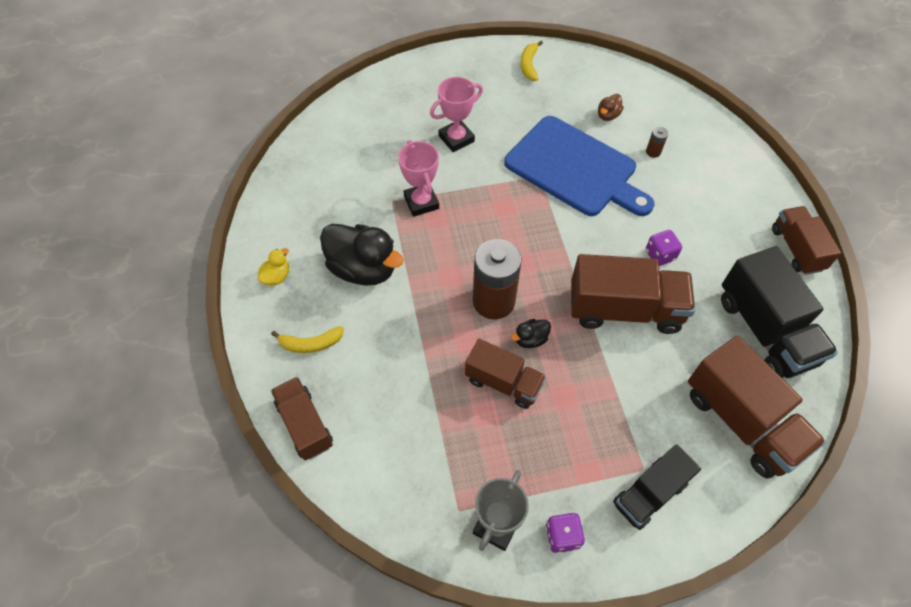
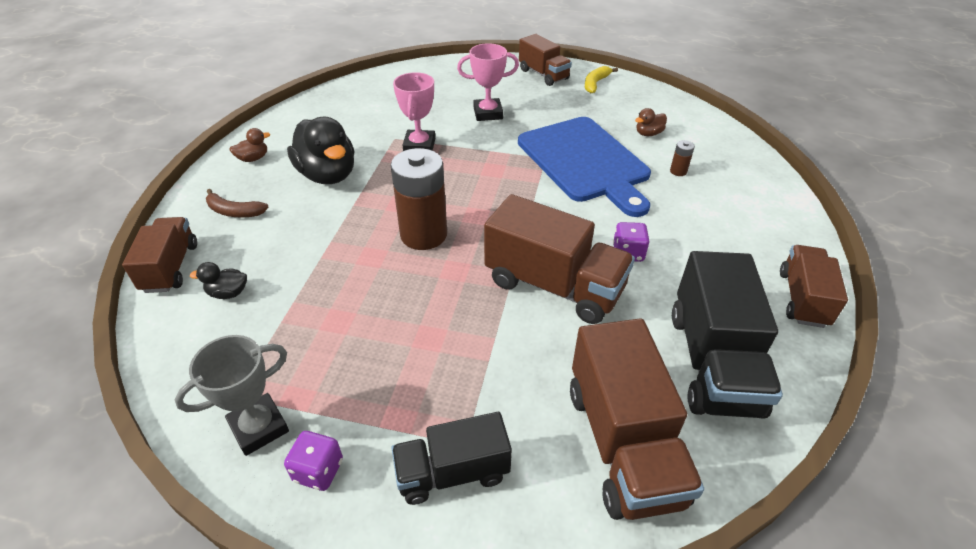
camera: 25 degrees right, 15 degrees down
(276, 276) = (253, 158): yellow duck -> brown duck
(310, 343) = (234, 211): yellow banana -> brown banana
(503, 382) = (377, 302): brown truck -> brown truck (543, 74)
(530, 339) = (434, 276): black duck -> black duck (228, 293)

